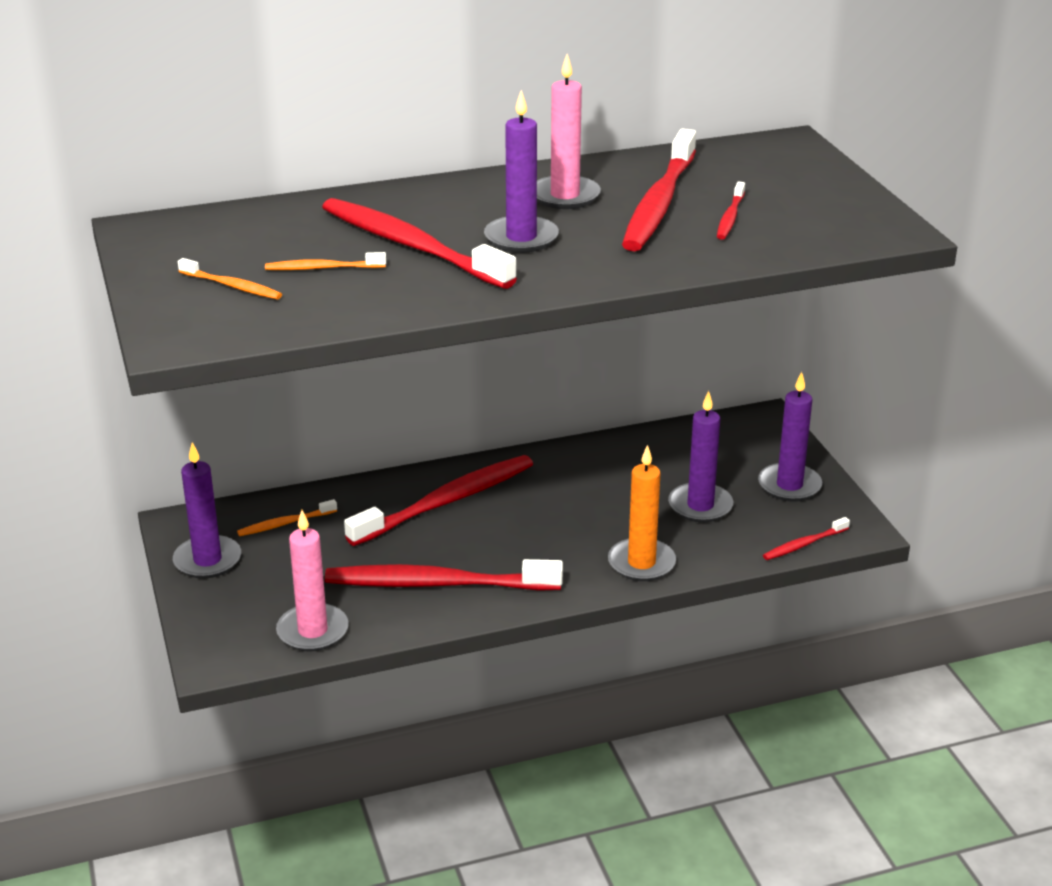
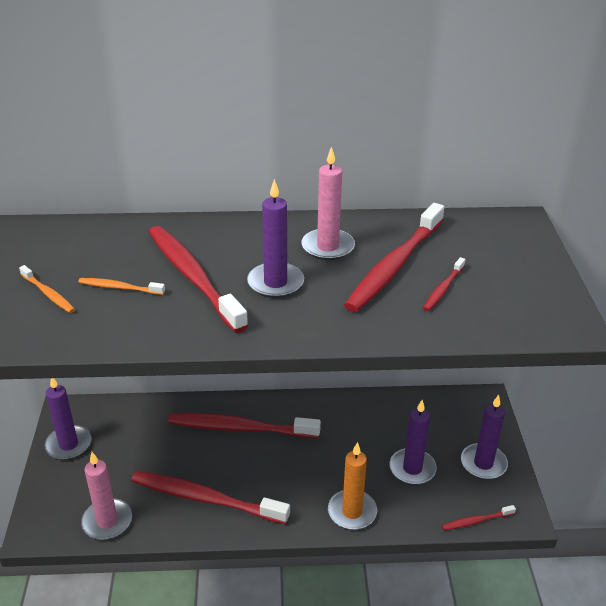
camera: 15 degrees right, 5 degrees up
(285, 523) = (130, 424): orange toothbrush -> none
(446, 502) = (240, 428): red toothbrush -> red toothbrush turned 150 degrees counterclockwise

